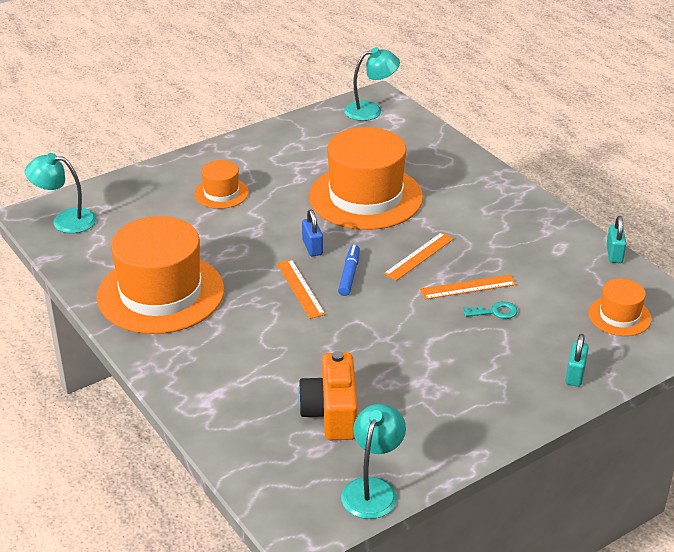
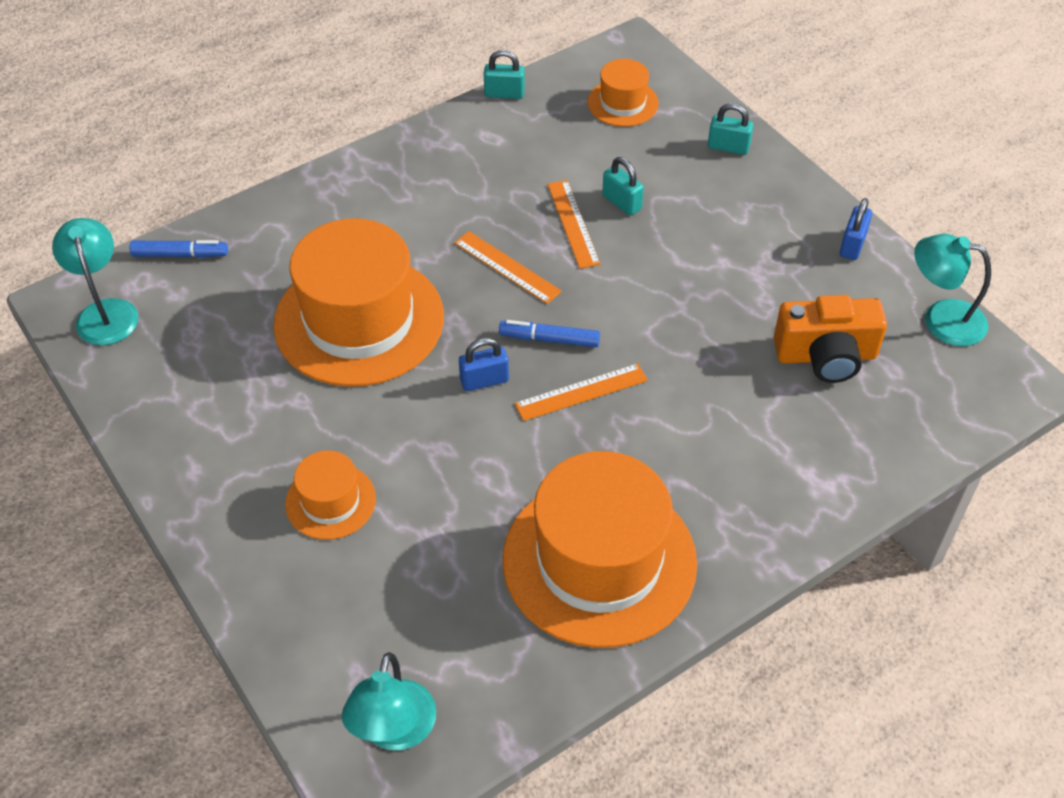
camera: 90 degrees left, 15 degrees up
(420, 130) = (180, 254): none -> blue marker
(460, 442) = (852, 245): none -> blue padlock
(495, 312) = (621, 202): turquoise key -> turquoise padlock

